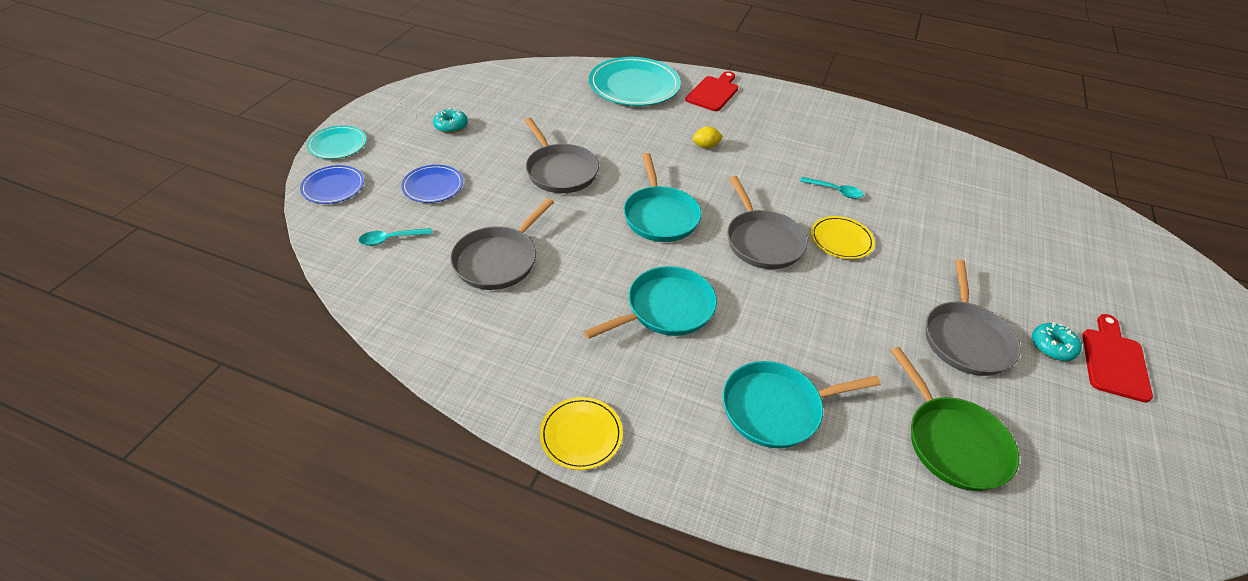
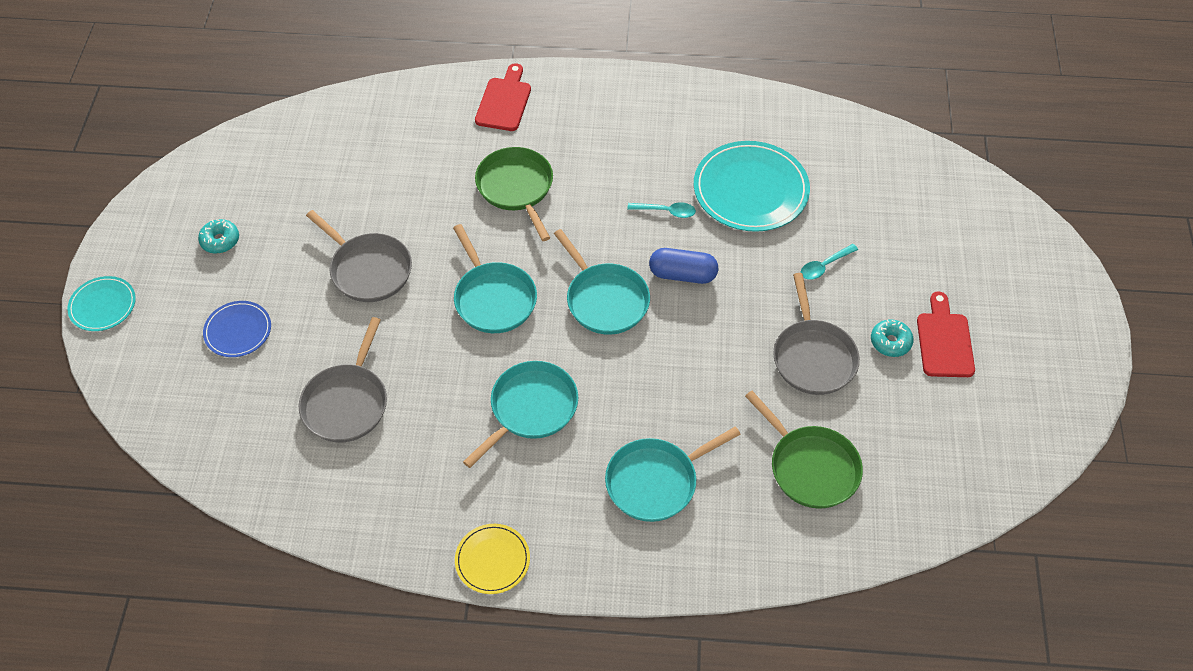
camera: 15 degrees left, 10 degrees up
(333, 187) = (129, 364): blue plate -> none
(391, 239) = (225, 411): turquoise spoon -> turquoise spoon (824, 266)
(634, 85) = (409, 116): turquoise plate -> turquoise plate (750, 189)
(706, 146) = (516, 188): yellow lemon -> green pan
(762, 241) = (605, 300): grey pan -> turquoise pan
(841, 240) = (682, 274): yellow plate -> blue capsule

